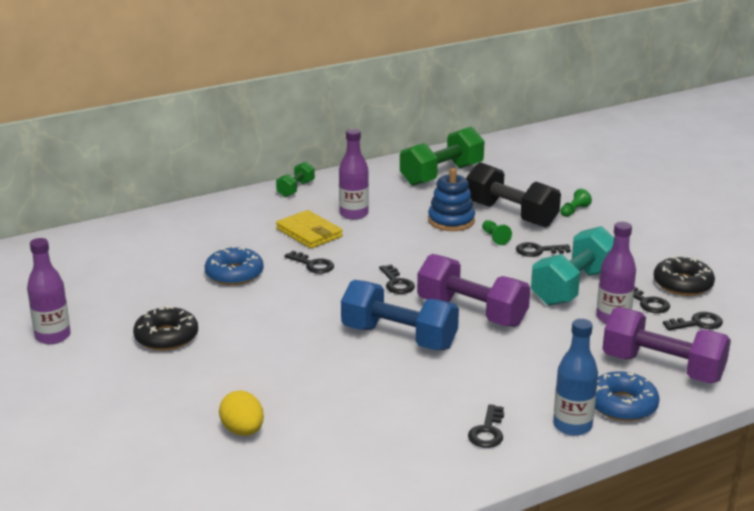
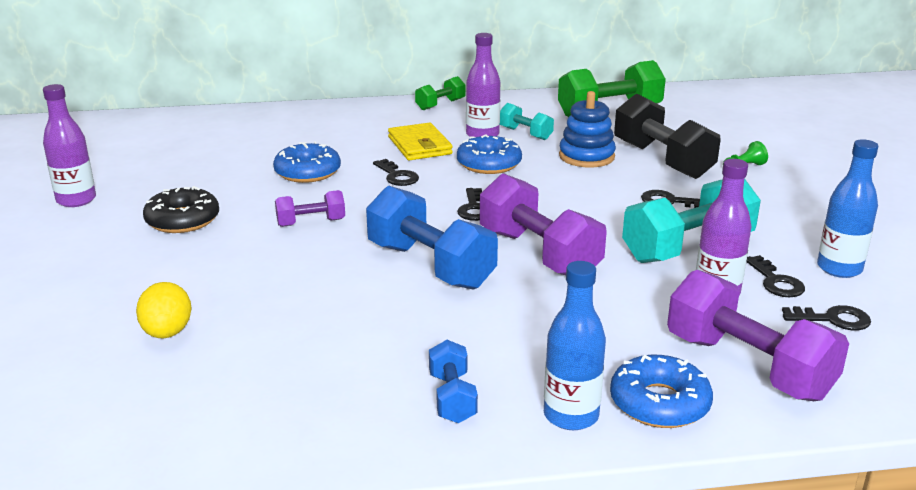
camera: 20 degrees right, 0 degrees up
(276, 319) = (311, 222): none -> purple dumbbell
(379, 241) = (489, 164): none -> blue donut
(388, 207) = (525, 133): none -> turquoise dumbbell
(487, 431) = (452, 398): black key -> blue dumbbell
(495, 238) = (626, 180): green pawn -> none
(682, 284) = (839, 268): black donut -> blue bottle

